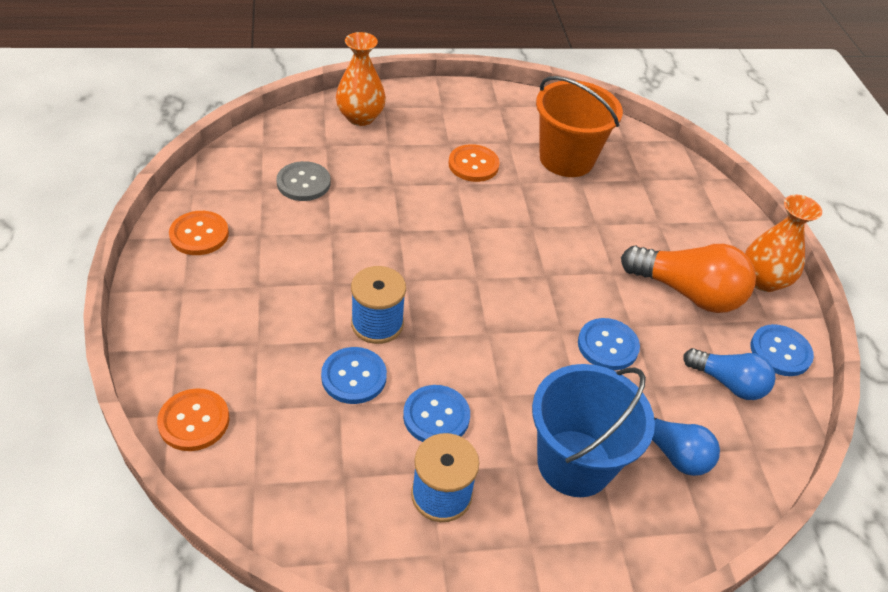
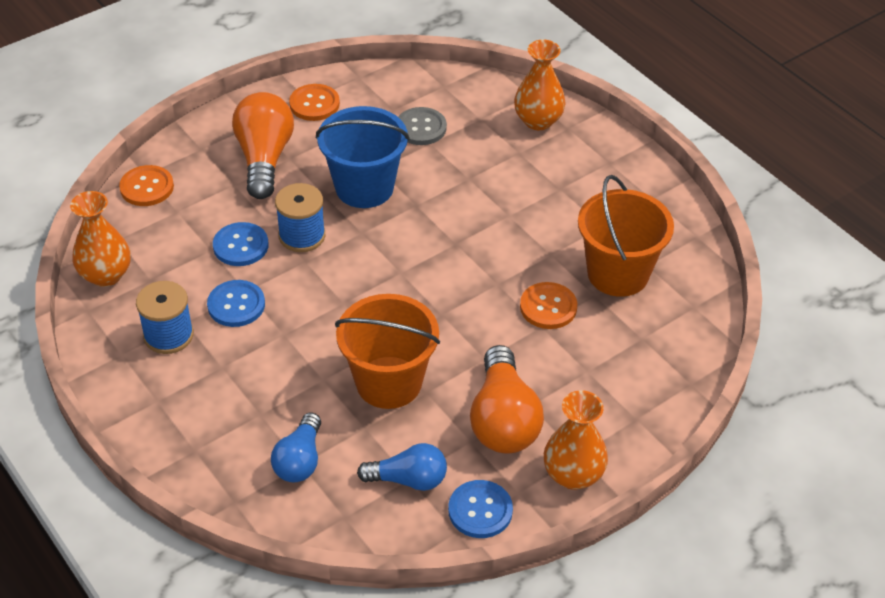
camera: 65 degrees right, 0 degrees up
(242, 304) = (264, 158): none -> orange light bulb
(305, 519) = (106, 275): none -> orange vase
(473, 165) = (544, 215): orange button -> orange button (548, 307)
(574, 463) = (247, 401): blue bucket -> blue bucket (364, 187)
(607, 345) = (388, 382): blue button -> orange bucket
(728, 383) = (408, 479): blue light bulb -> blue light bulb turned 90 degrees counterclockwise

